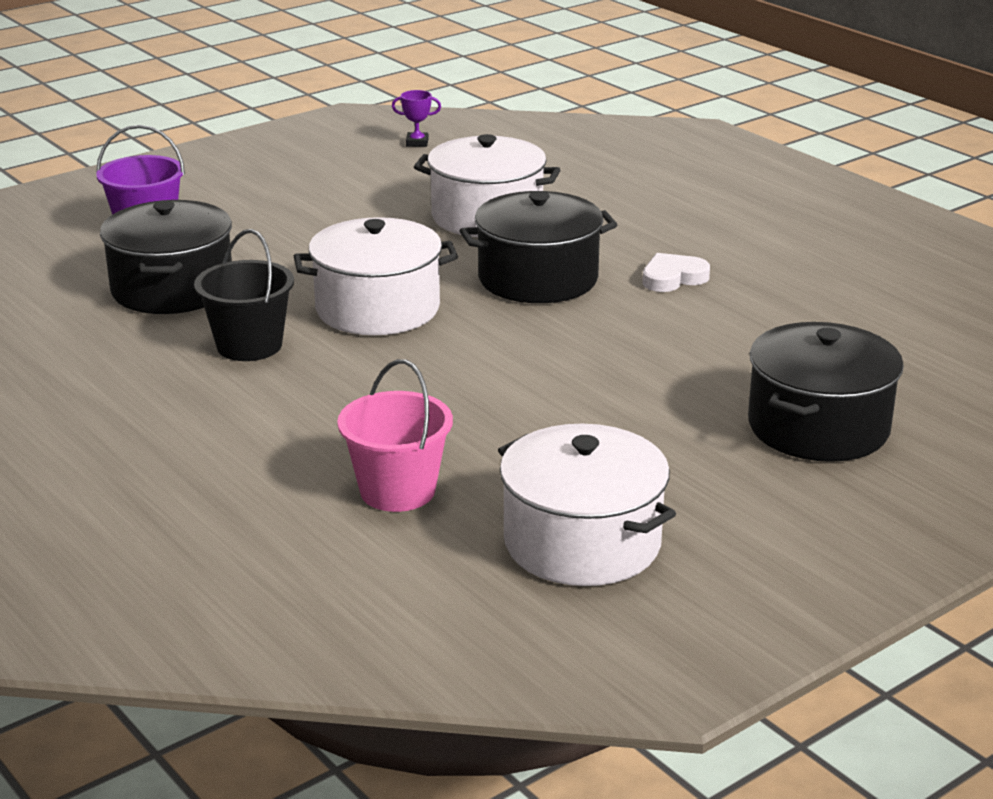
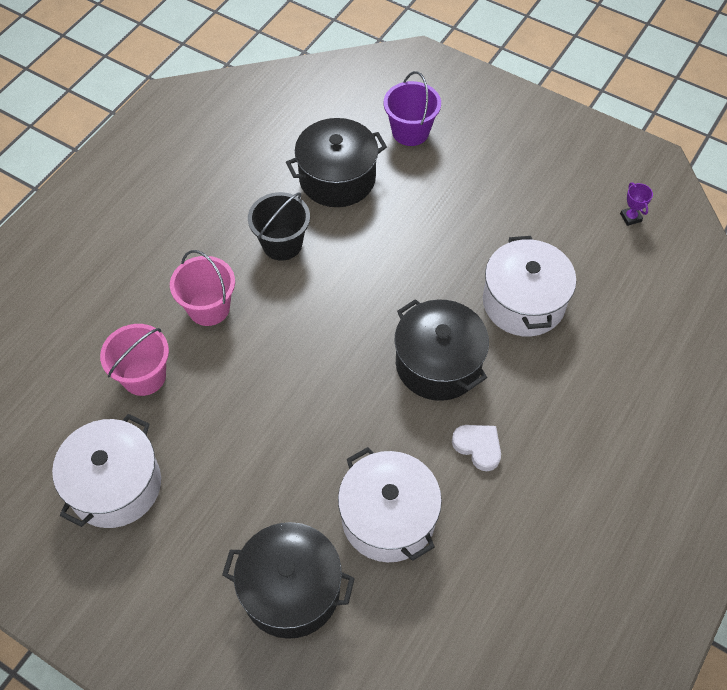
camera: 70 degrees right, 30 degrees up
(314, 418) = (209, 308): none -> pink bucket
(377, 309) = (355, 289): white pot -> white pot (388, 518)

